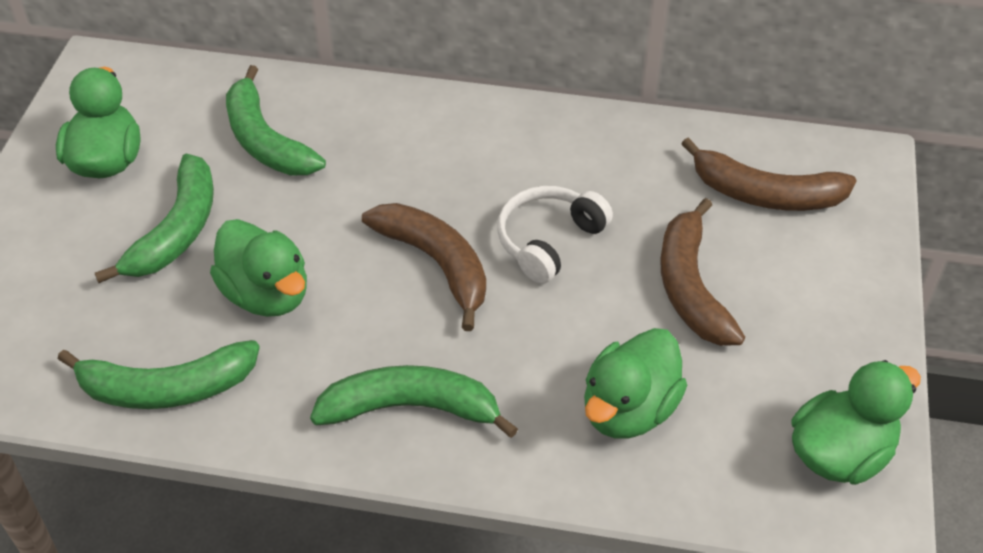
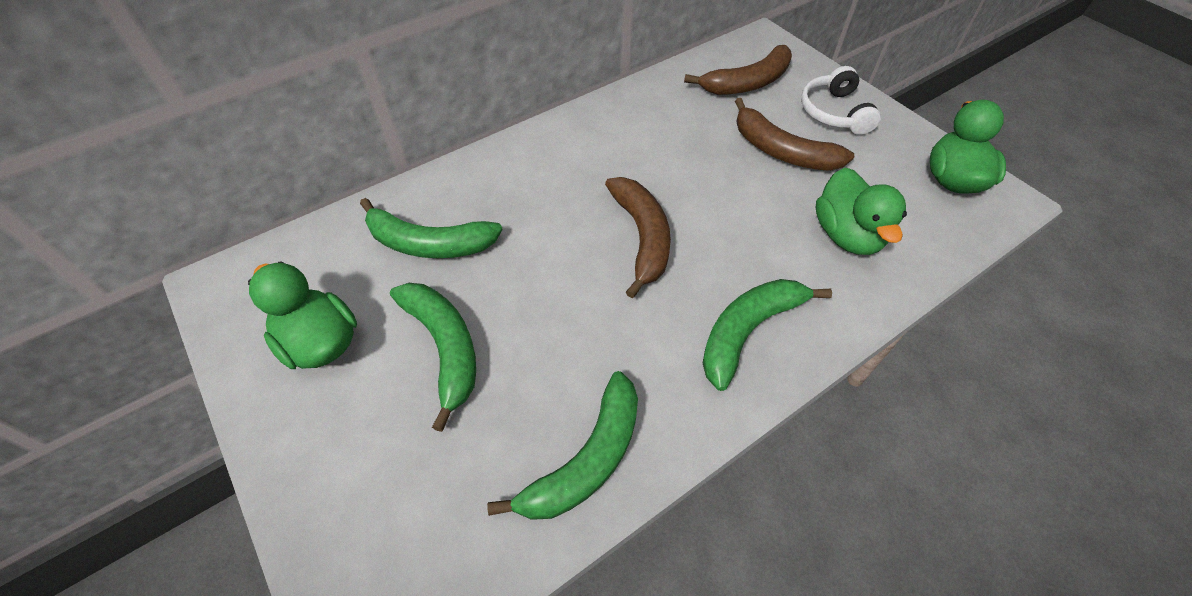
camera: 45 degrees left, 5 degrees up
(266, 294) = (567, 338): green duck -> none
(436, 263) = (642, 237): brown banana -> brown banana turned 75 degrees clockwise
(549, 241) = (683, 179): white headphones -> white headphones (834, 112)

